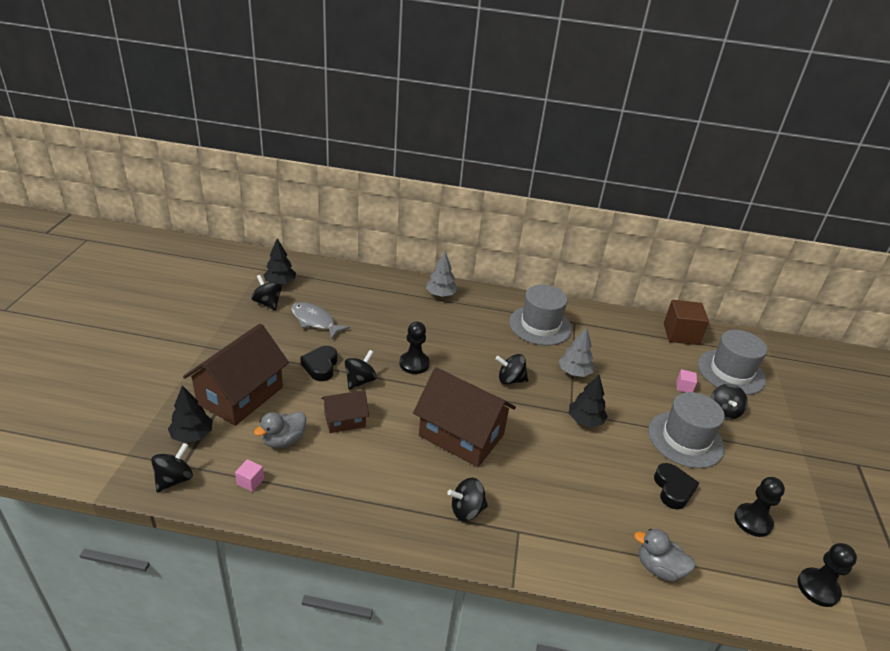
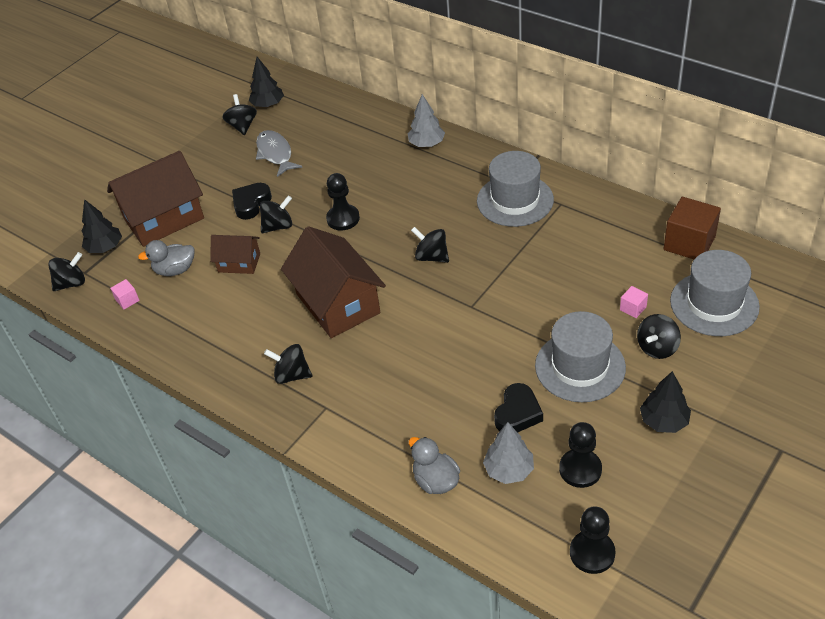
camera: 35 degrees right, 10 degrees up
(574, 372) = (511, 263): grey tree -> grey tree (509, 470)
(585, 421) = (479, 319): black tree -> black tree (663, 421)

